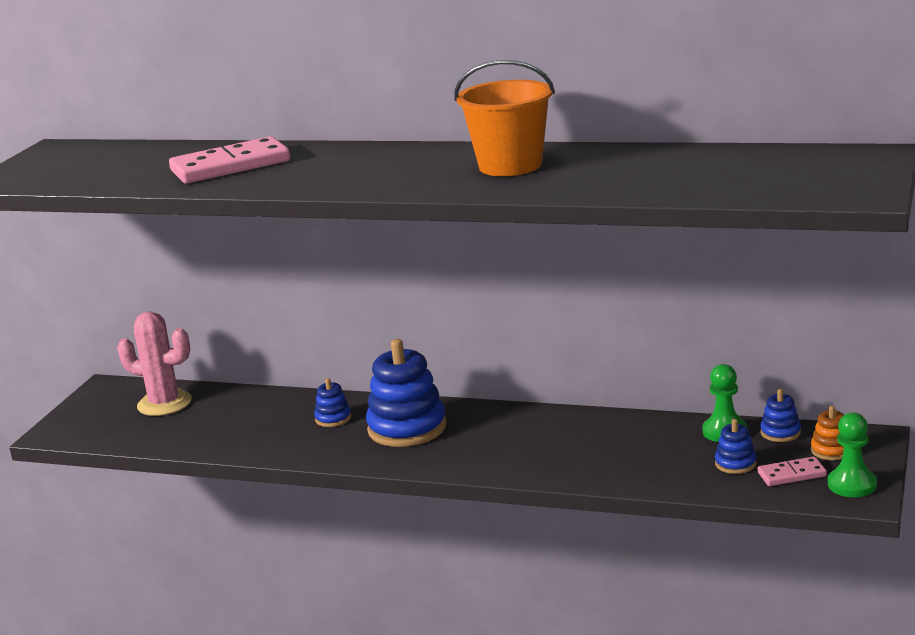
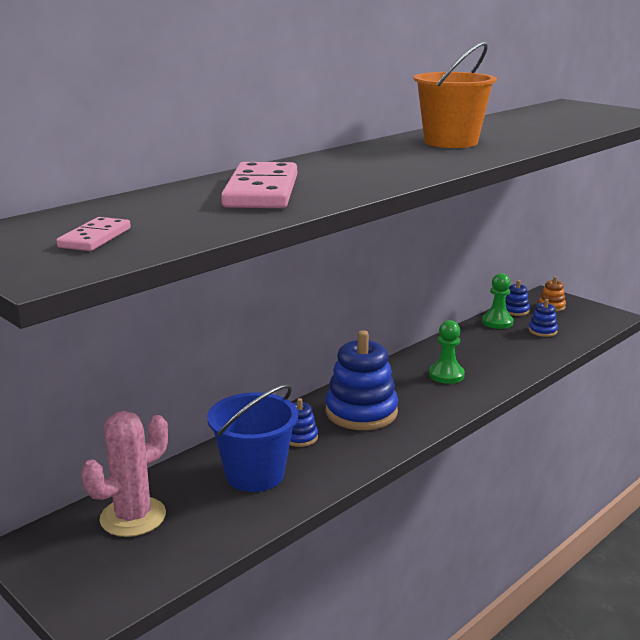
camera: 65 degrees left, 0 degrees up
(256, 422) = (255, 474): none -> blue bucket
(791, 474) = (571, 322): pink domino -> pink domino (95, 238)
(852, 485) = (597, 313): green pawn -> green pawn (446, 375)

